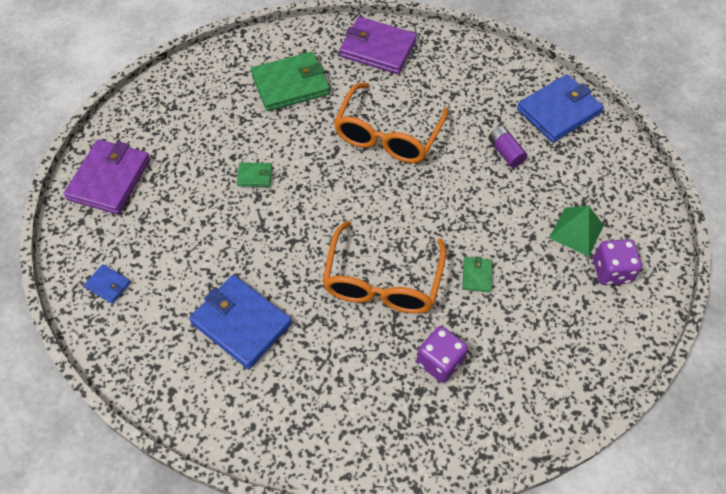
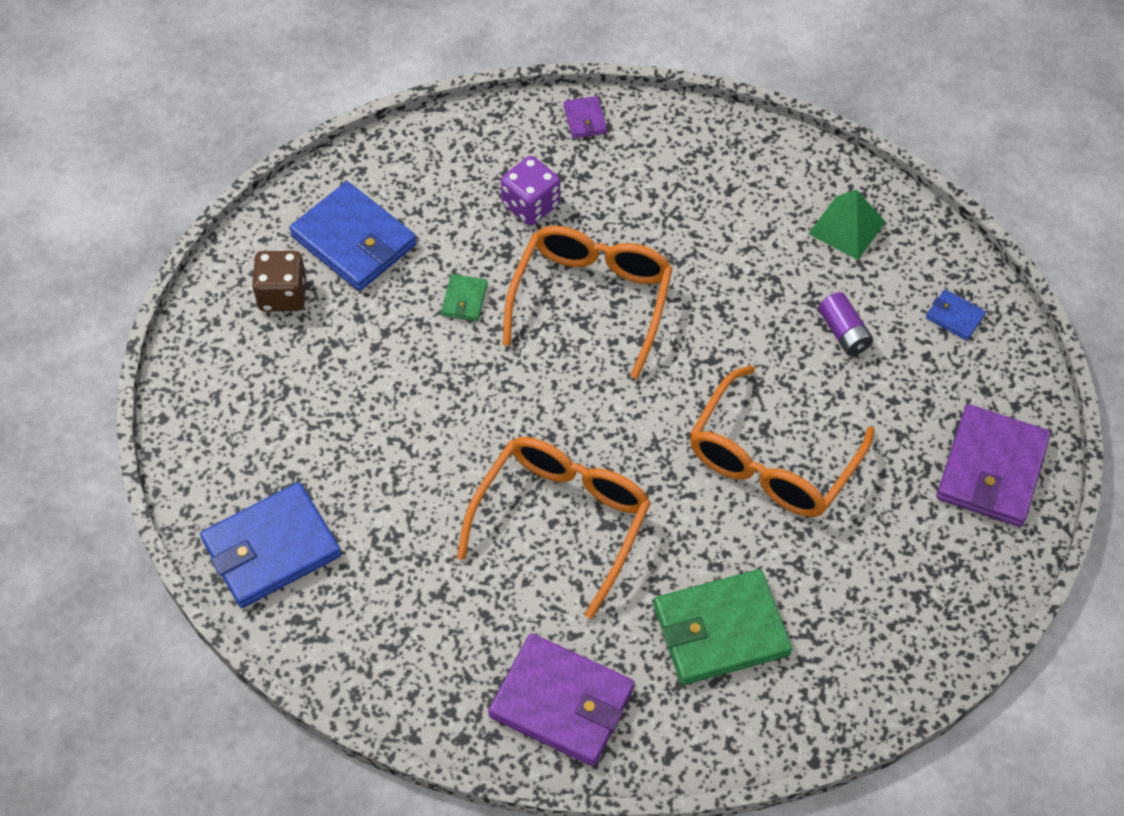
camera: 175 degrees left, 0 degrees up
(241, 323) = (774, 261): blue wallet -> blue wallet (354, 240)
(254, 176) = (771, 461): green wallet -> orange glasses
(404, 456) = (585, 119): none -> purple wallet
(505, 152) = (380, 478): purple battery -> purple battery (843, 332)
(576, 231) = (311, 350): green pyramid -> green pyramid (847, 227)
(611, 271) = (282, 295): purple dice -> brown dice

